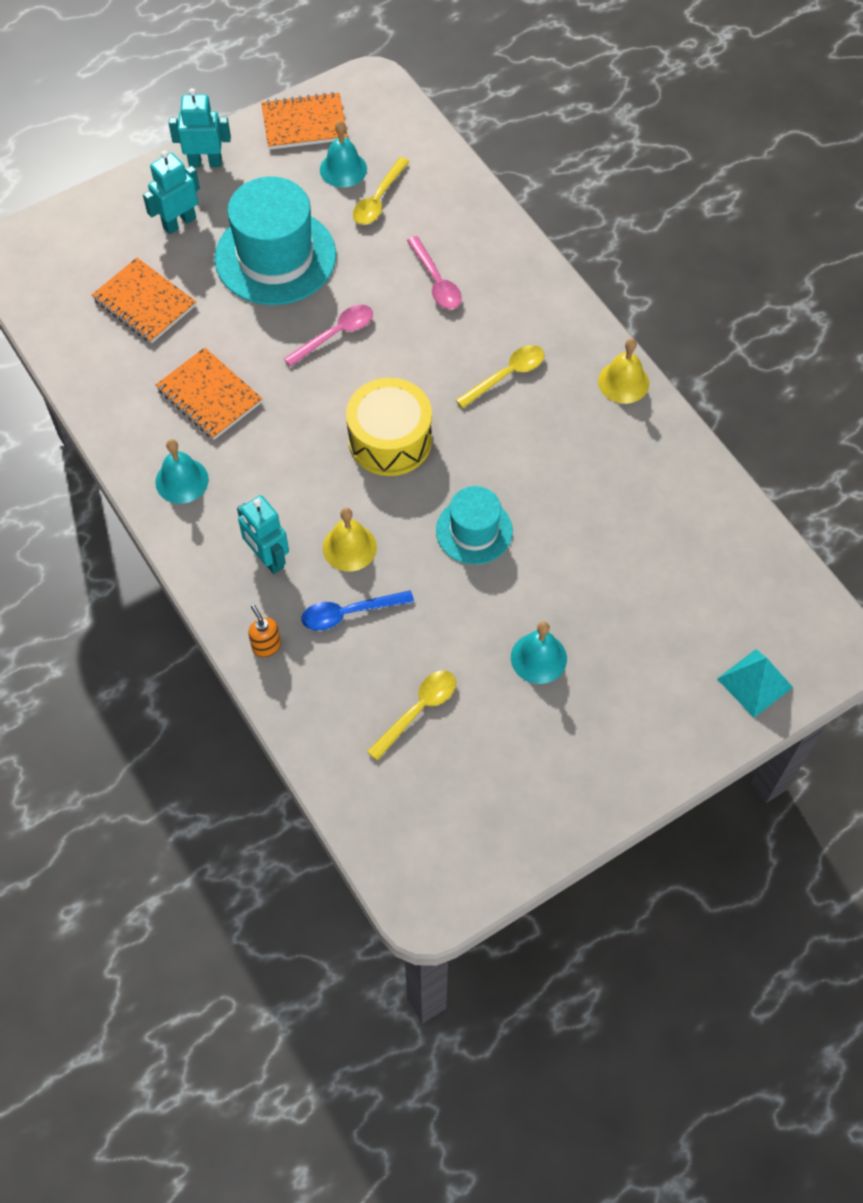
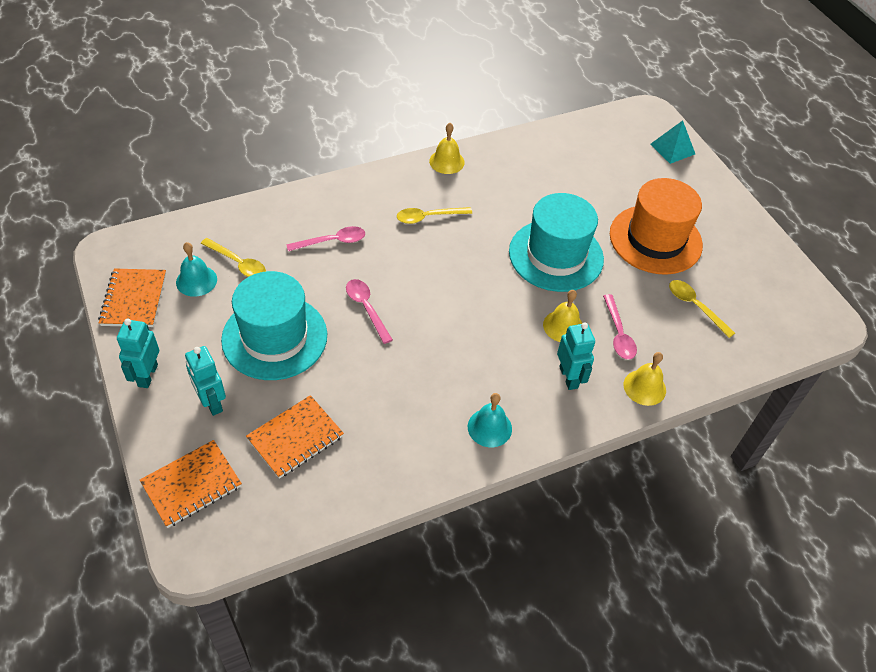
camera: 85 degrees left, 10 degrees down
(209, 396) = (408, 399): orange notebook -> orange notebook (192, 485)
(266, 646) = (644, 387): orange soap dispenser -> yellow bell
(268, 558) = (569, 377): turquoise robot -> turquoise robot turned 75 degrees counterclockwise
(349, 613) = (618, 334): blue spoon -> pink spoon
(390, 440) = (472, 289): yellow drum -> none
(474, 531) = (556, 255): turquoise hat -> turquoise hat, size x1.74
(507, 375) = (428, 217): yellow spoon -> yellow spoon turned 75 degrees counterclockwise
(538, 658) = (655, 239): turquoise bell -> orange hat

